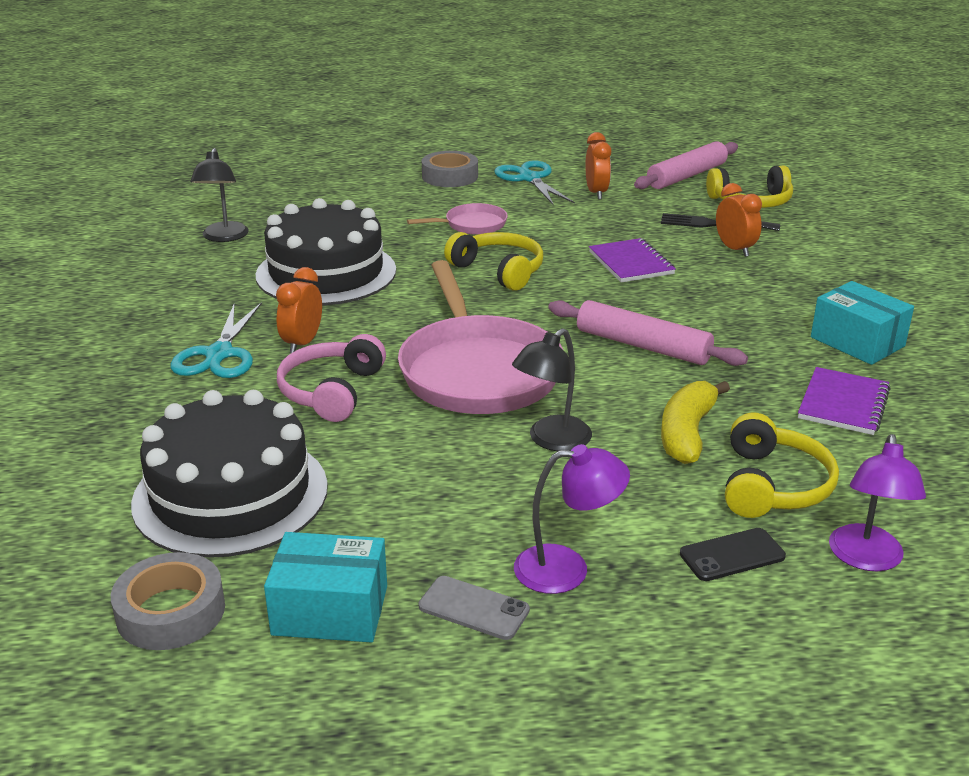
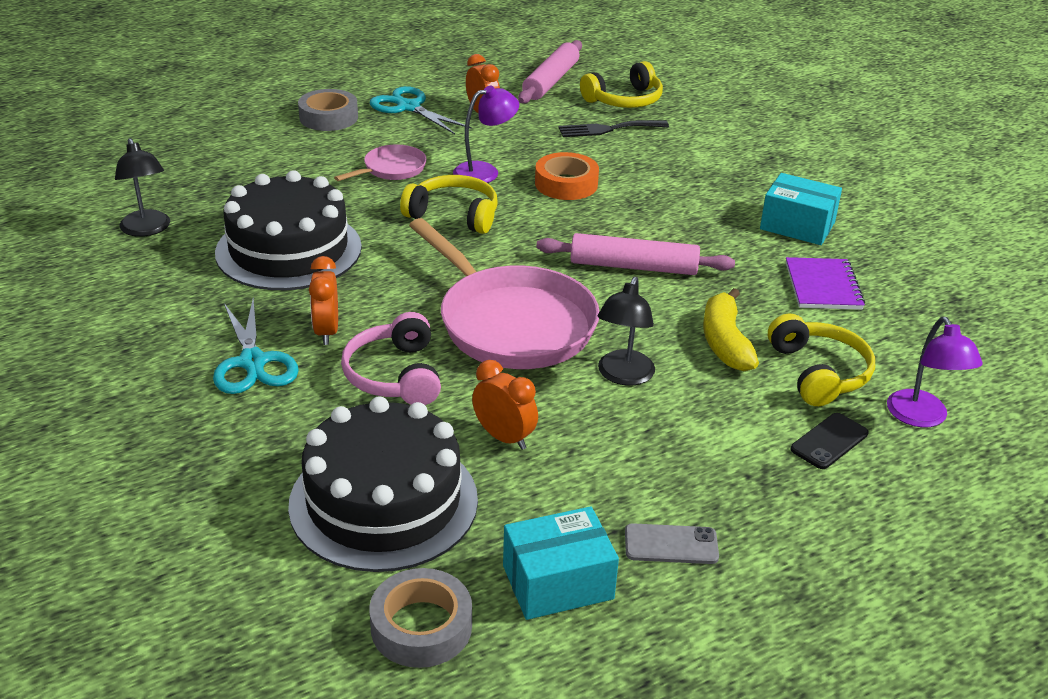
camera: 25 degrees left, 5 degrees up
(567, 568) = (717, 488): purple lamp -> purple lamp (485, 171)
(631, 263) = (566, 184): purple notebook -> orange tape
(734, 249) = (643, 153): orange clock -> orange clock (504, 437)

